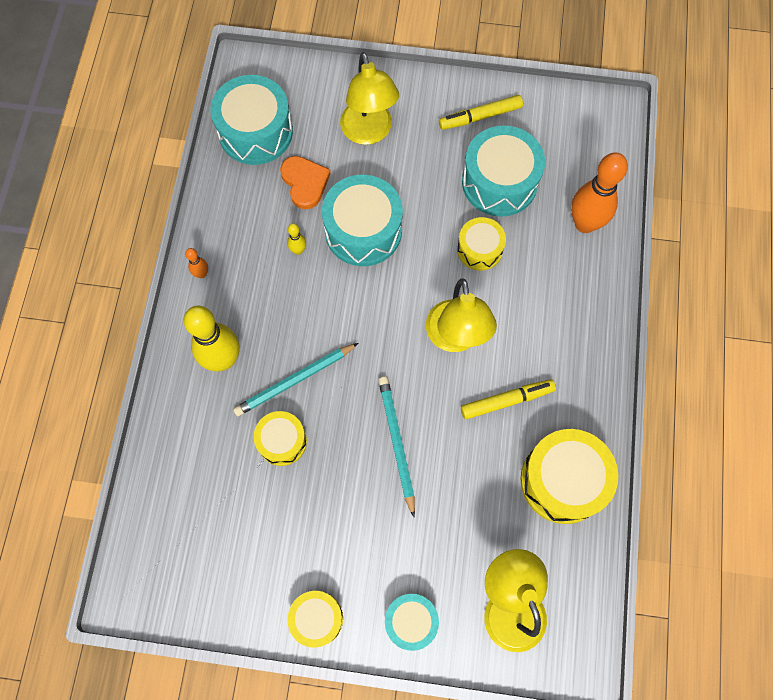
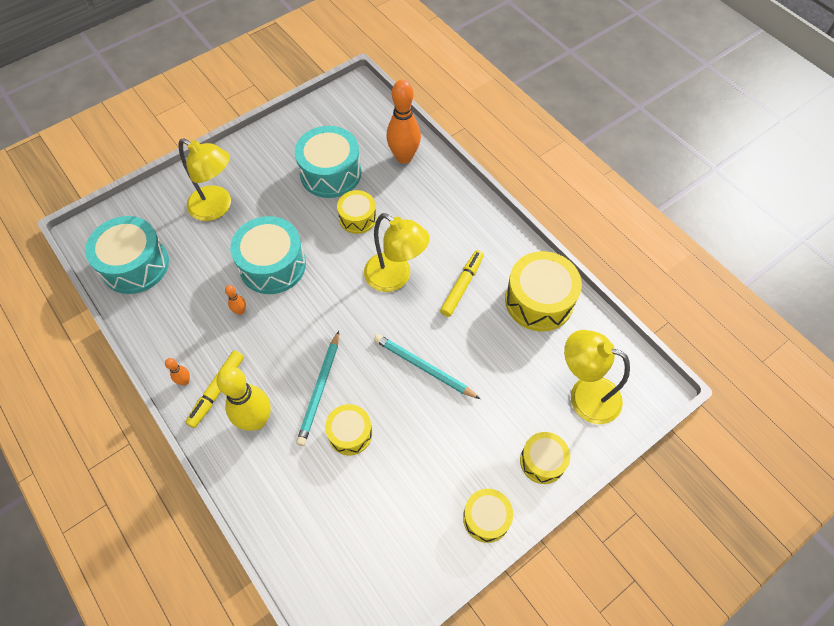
camera: 45 degrees left, 10 degrees down
(298, 250) = (240, 311): yellow bowling pin -> orange bowling pin
(305, 183) = (203, 268): orange heart -> none
(410, 621) = (542, 461): turquoise drum -> yellow drum
(480, 117) = (281, 147): yellow marker -> yellow marker (217, 391)

